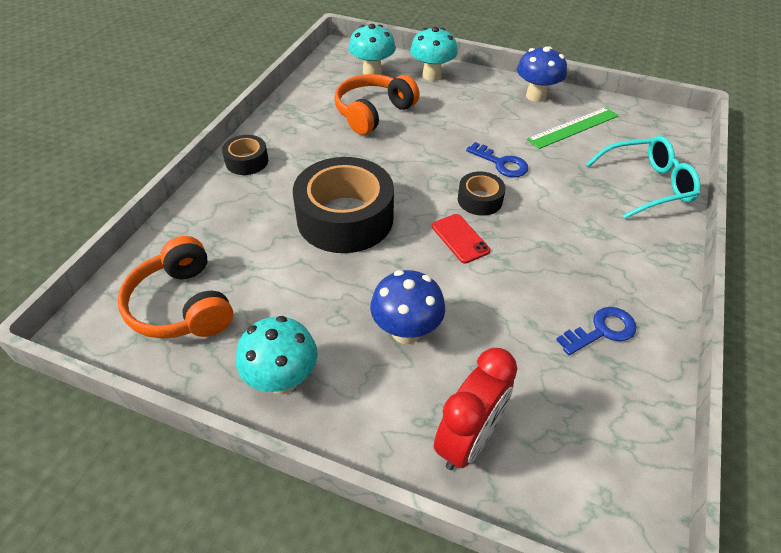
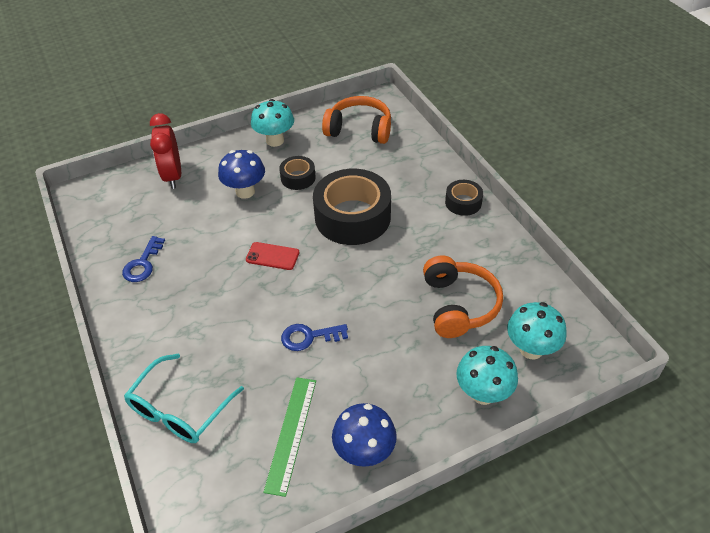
camera: 135 degrees right, 0 degrees up
(480, 200) = (290, 292): black tape -> black tape (298, 178)

